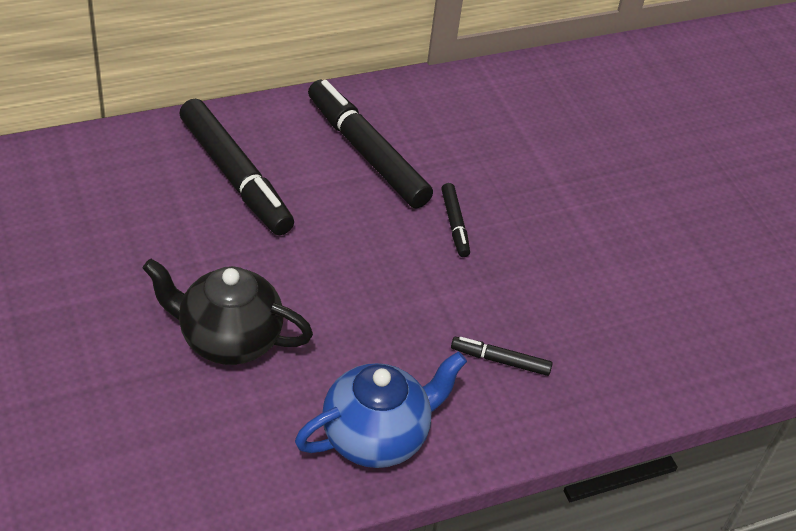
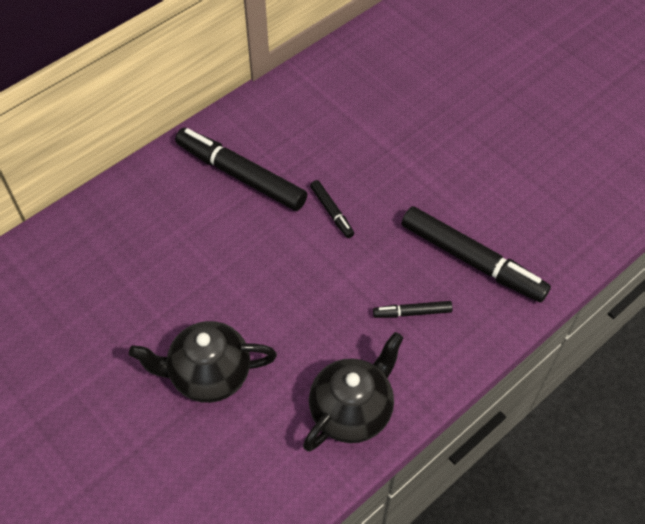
camera: 15 degrees left, 10 degrees up
(235, 176) = (151, 234): black marker -> black marker (472, 260)
(377, 437) = (352, 410): blue teapot -> black teapot

